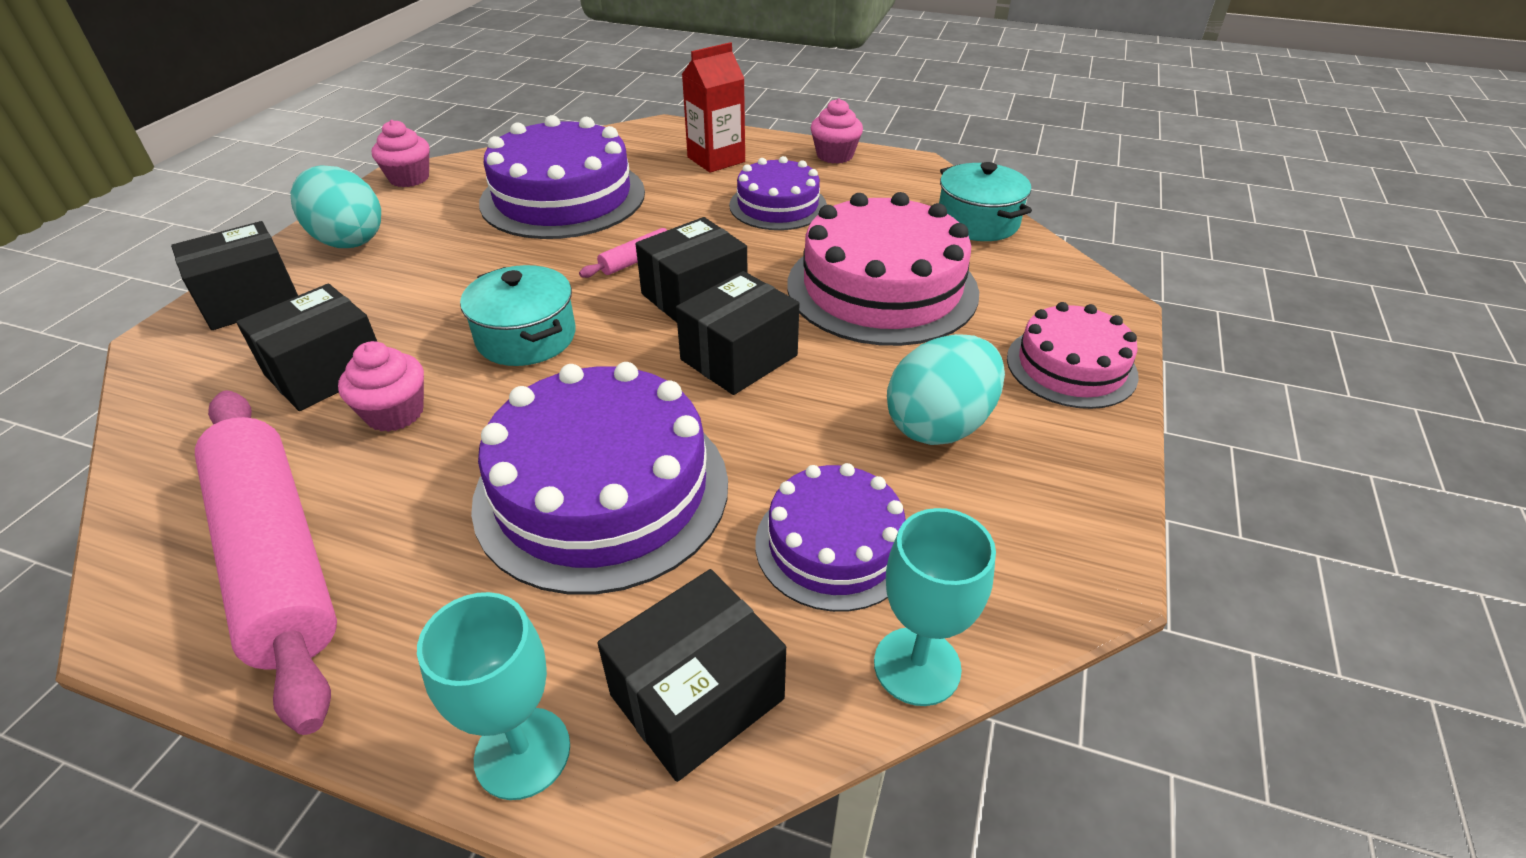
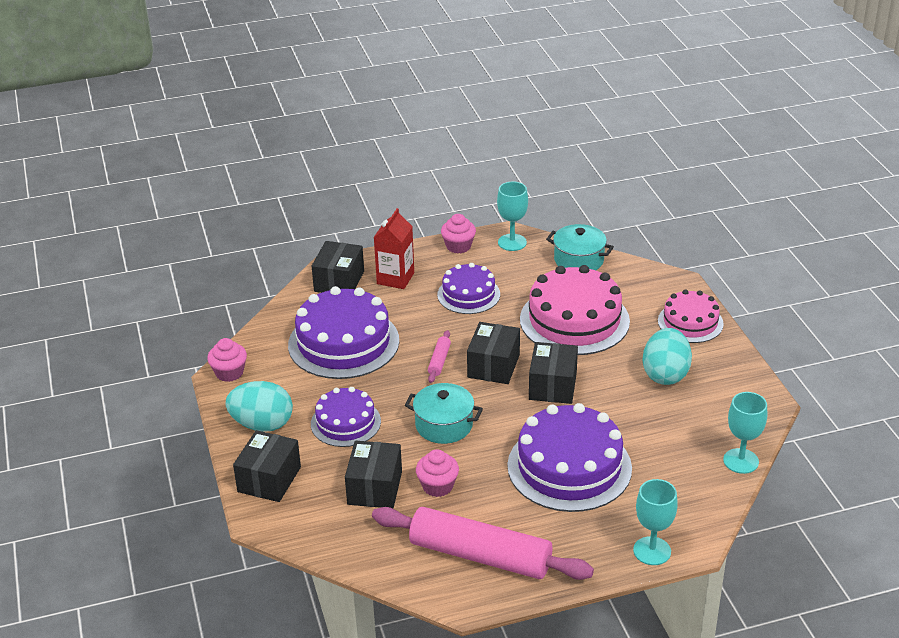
camera: 35 degrees left, 5 degrees down
(697, 697) = (685, 507): black box -> black box (339, 281)
(834, 545) = (675, 439): purple cake -> purple cake (345, 422)
(908, 173) = (512, 242): none -> turquoise goblet

